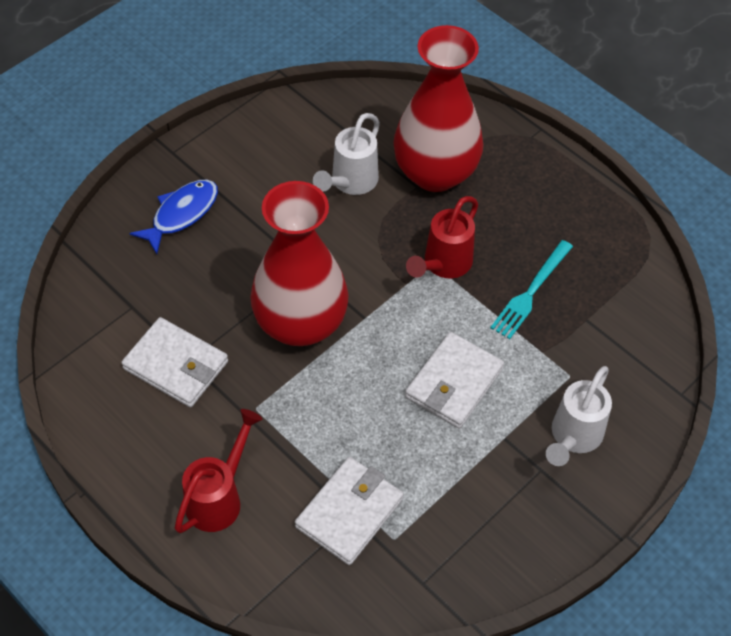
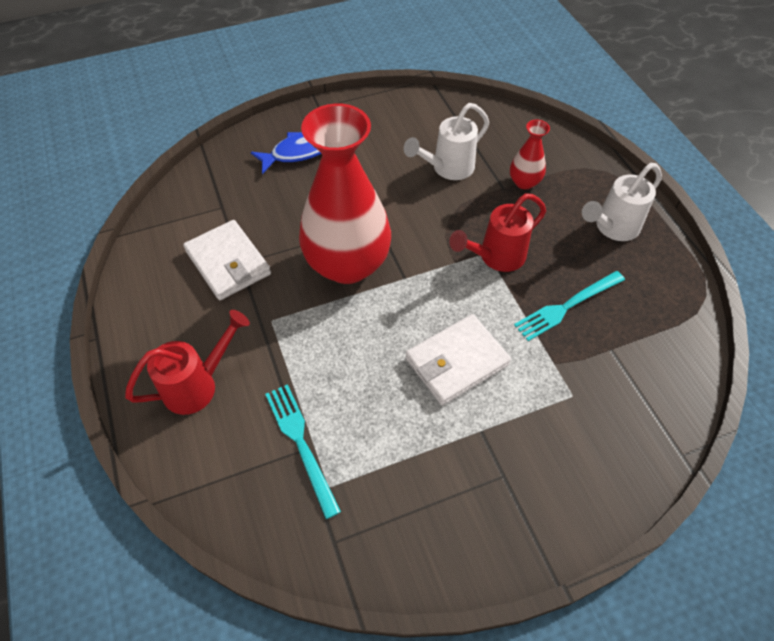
camera: 25 degrees right, 0 degrees up
(349, 512) = (301, 444): white wallet -> turquoise fork
(435, 173) = (524, 182): red vase -> red vase, size x0.44
(573, 438) = (550, 457): white watering can -> white watering can (612, 228)

